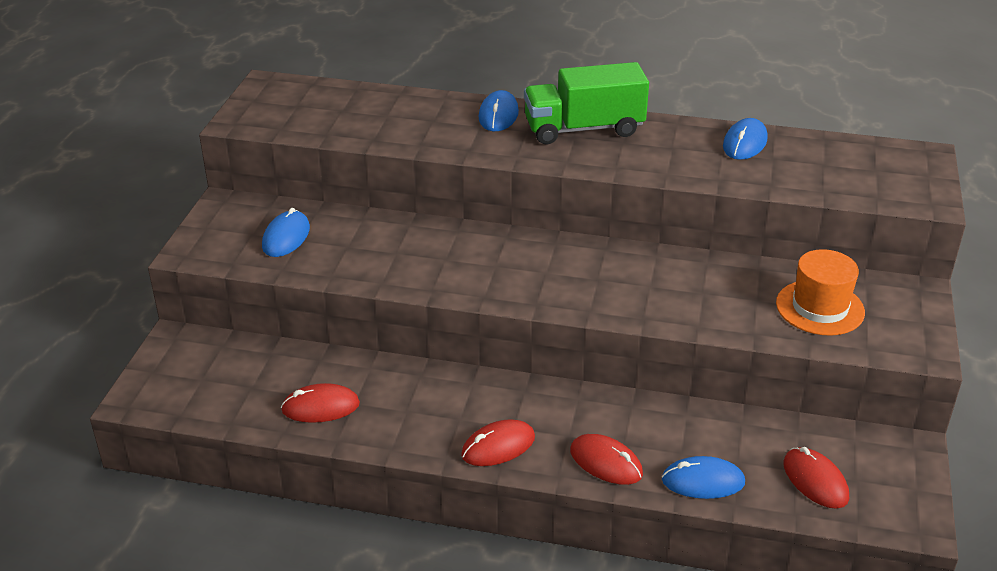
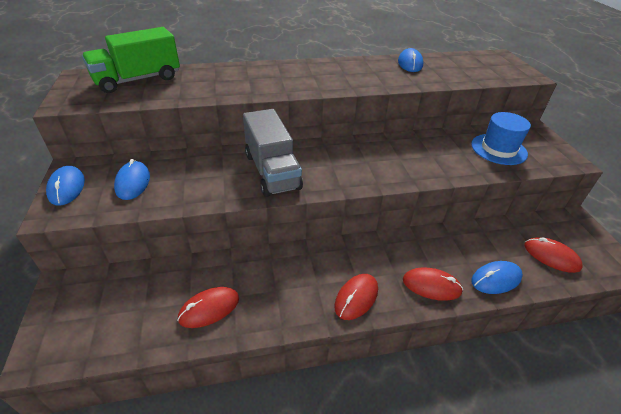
camera: 25 degrees left, 5 degrees up
(460, 262) = (272, 171): none -> grey truck
(498, 115) = (256, 71): blue mouse -> blue mouse (67, 187)
(584, 129) = (315, 70): green truck -> green truck (138, 80)
(820, 308) = (498, 149): orange hat -> blue hat

